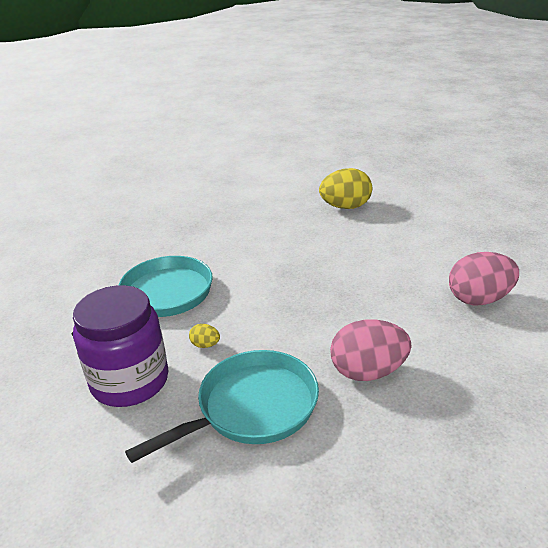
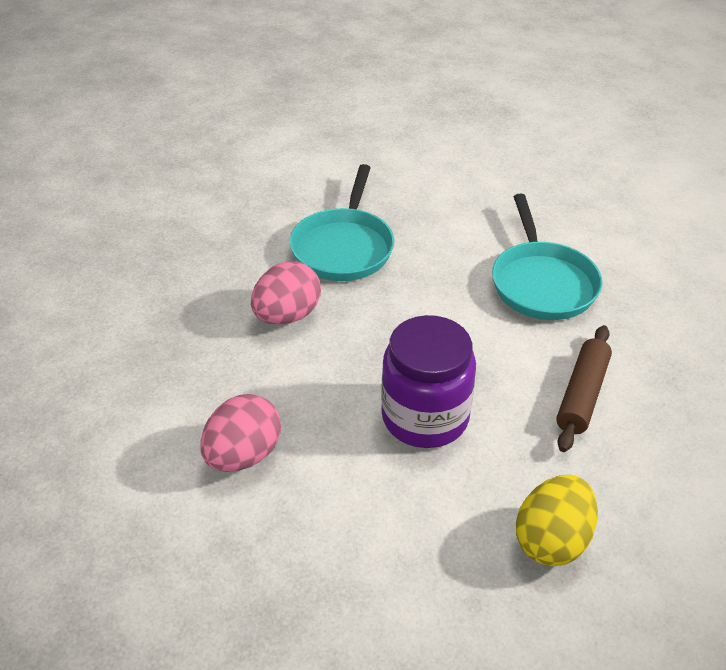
camera: 135 degrees right, 10 degrees up
(130, 381) = (450, 218): purple jar -> purple jar (425, 417)
(205, 345) = (438, 267): yellow egg -> none
(246, 239) = (582, 395): none -> brown rolling pin

